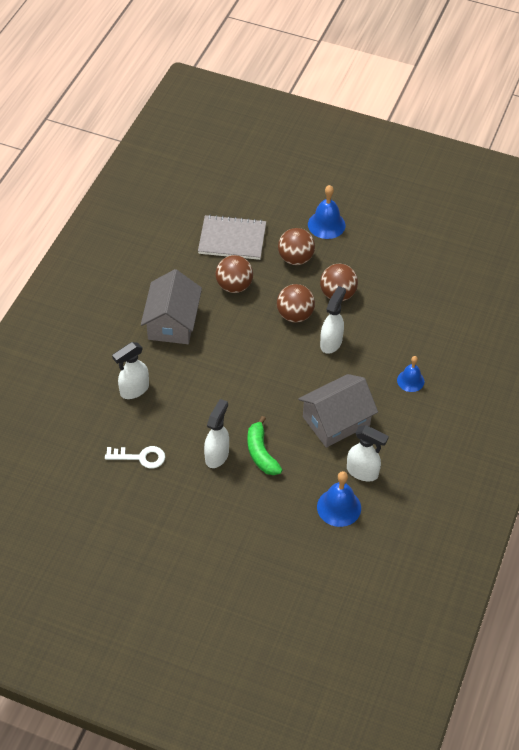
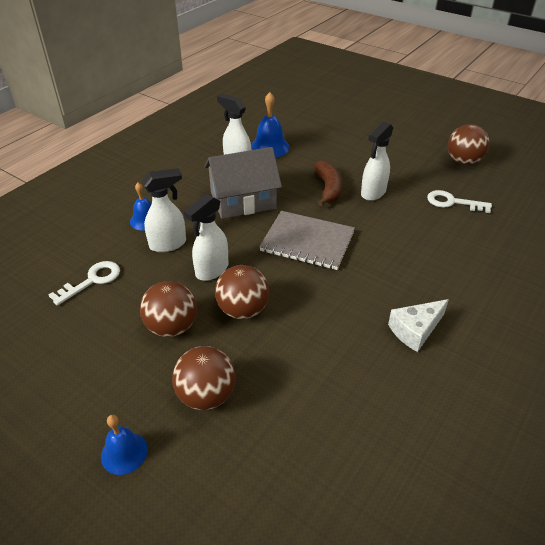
camera: 165 degrees left, 10 degrees down
(134, 390) = (465, 260): white spray bottle -> white spray bottle (168, 244)
(172, 322) = (415, 330): grey house -> white cheese
(232, 239) = (300, 457): grey notebook -> grey notebook (307, 242)
(234, 286) = (317, 367): brown ball -> brown ball (463, 161)
(261, 453) = (328, 188): green banana -> brown banana
(326, 224) = (124, 453): blue bell -> blue bell, size x0.66
(414, 317) = (92, 280): none -> white key

